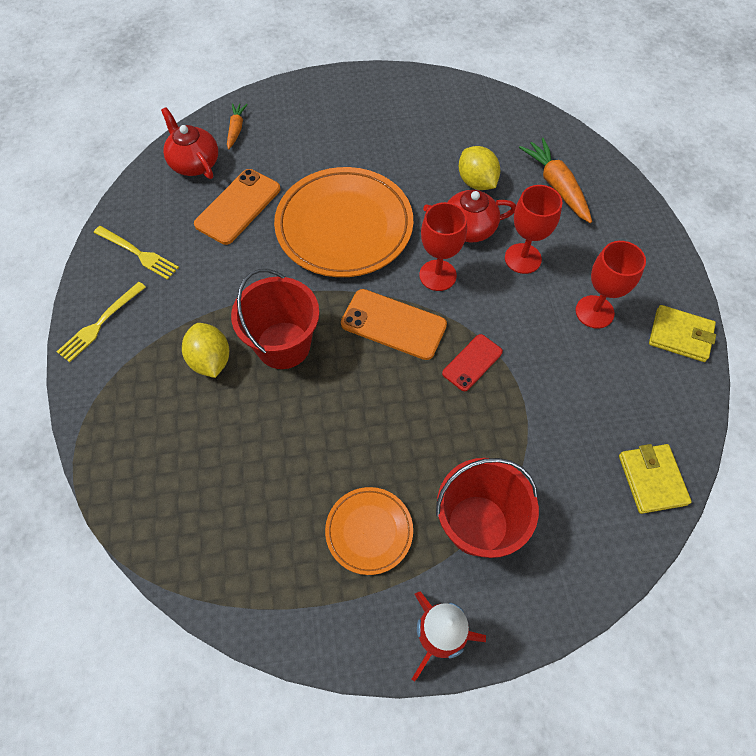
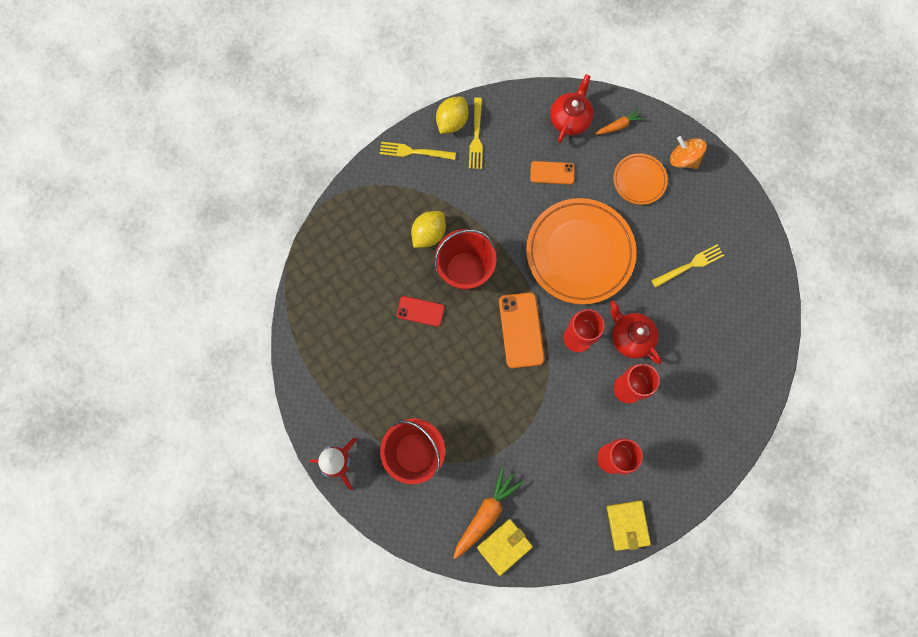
camera: 60 degrees right, 15 degrees up
(238, 207) = (552, 173): orange phone -> orange phone, size x0.61
(312, 99) = (683, 159): none -> orange spinning top
(369, 531) = (376, 392): orange plate -> orange plate (639, 180)
(423, 145) = (690, 265): none -> yellow fork
(472, 362) = (522, 395): red phone -> red phone (420, 311)
(476, 182) = (678, 322): yellow lemon -> yellow lemon (452, 122)
(556, 186) = (712, 382): orange carrot -> orange carrot (486, 514)

